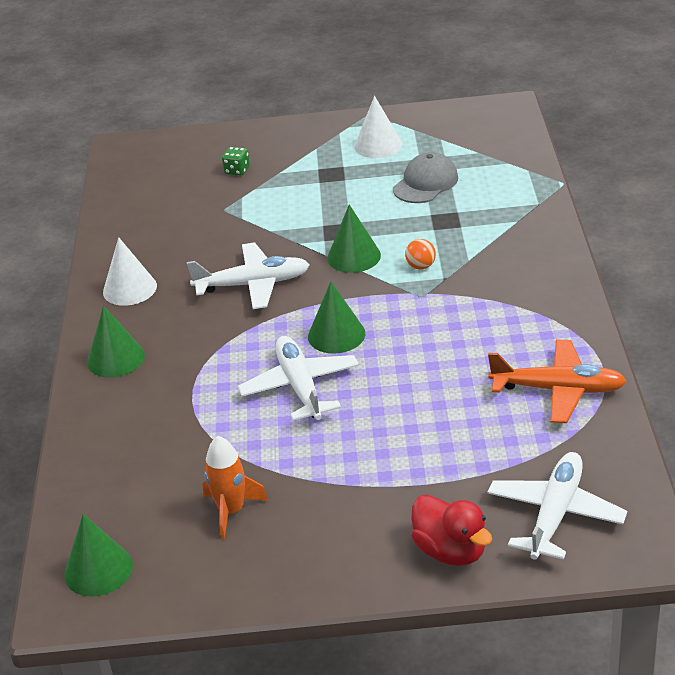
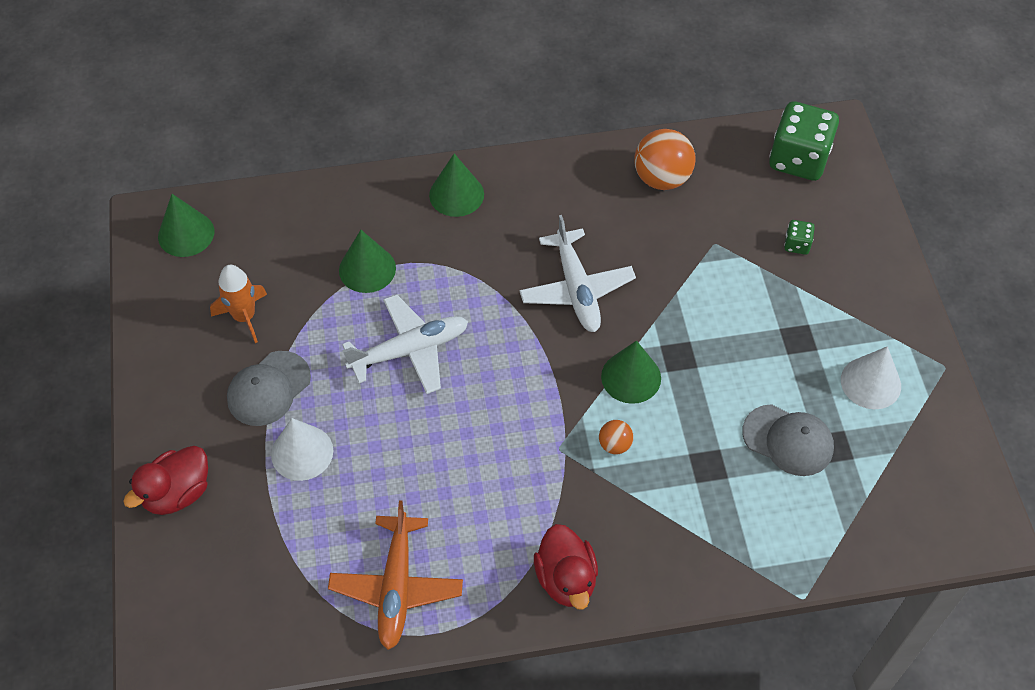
camera: 80 degrees right, 20 degrees up
(130, 289) = (567, 185): white cone -> white cone (302, 452)
(142, 235) = (662, 178): none -> orange ball
(147, 165) = (798, 159): none -> green dice
(329, 486) = (268, 389): none -> grey cap
(336, 335) = (491, 373): green cone -> green cone (367, 269)
(548, 293) = (566, 579): none -> red duck
(555, 514) = (215, 582): white plane -> none

